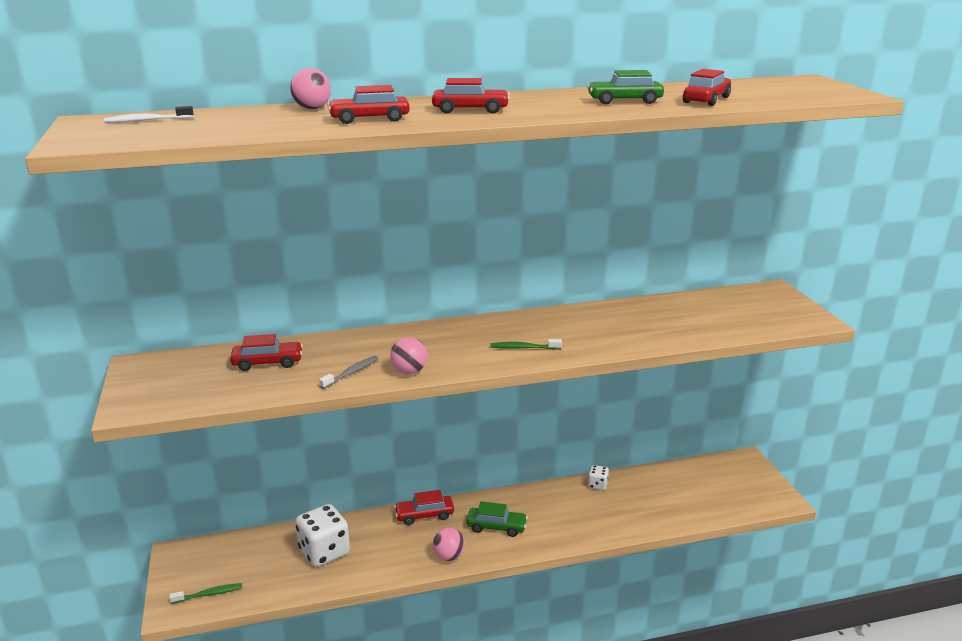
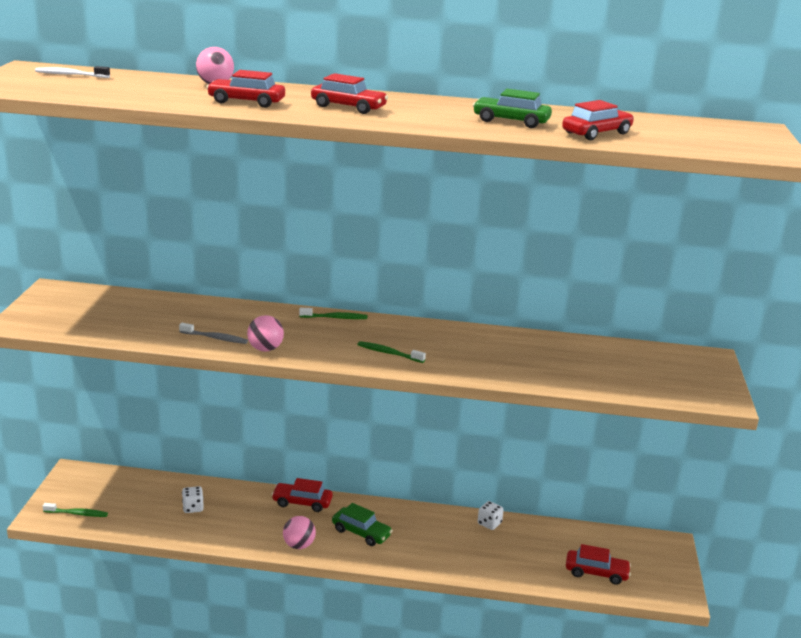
camera: 20 degrees right, 0 degrees up
(268, 363) = (154, 313): red car -> red car (596, 573)
(324, 552) = (193, 508): white dice -> white dice, size x0.49
(351, 373) = (215, 338): grey toothbrush -> grey toothbrush turned 45 degrees clockwise
(446, 327) = (335, 318): none -> green toothbrush

